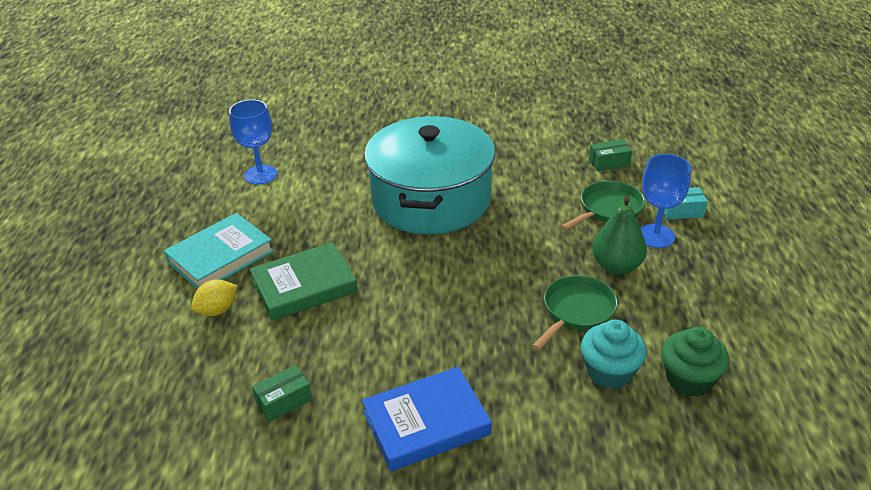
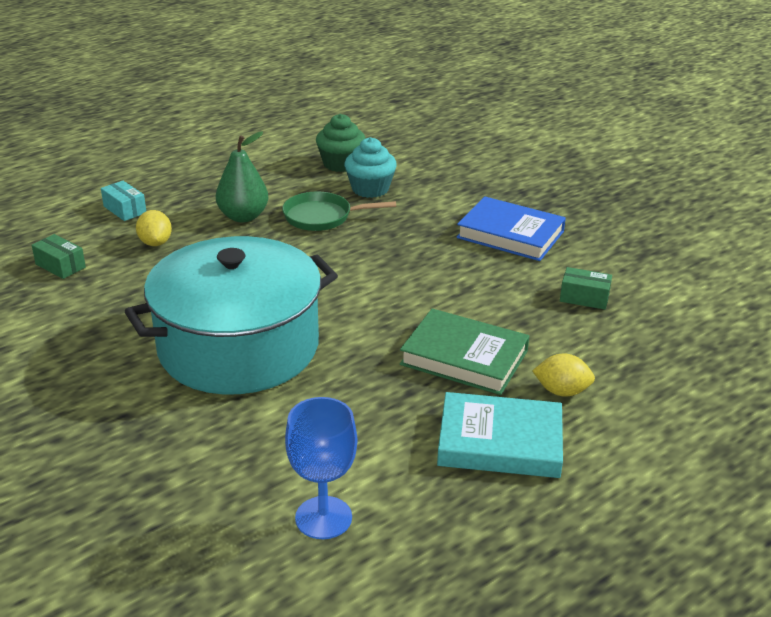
camera: 130 degrees left, 5 degrees down
(608, 209) = (155, 243): green pan -> yellow lemon
(655, 236) = (179, 211): blue goblet -> none

